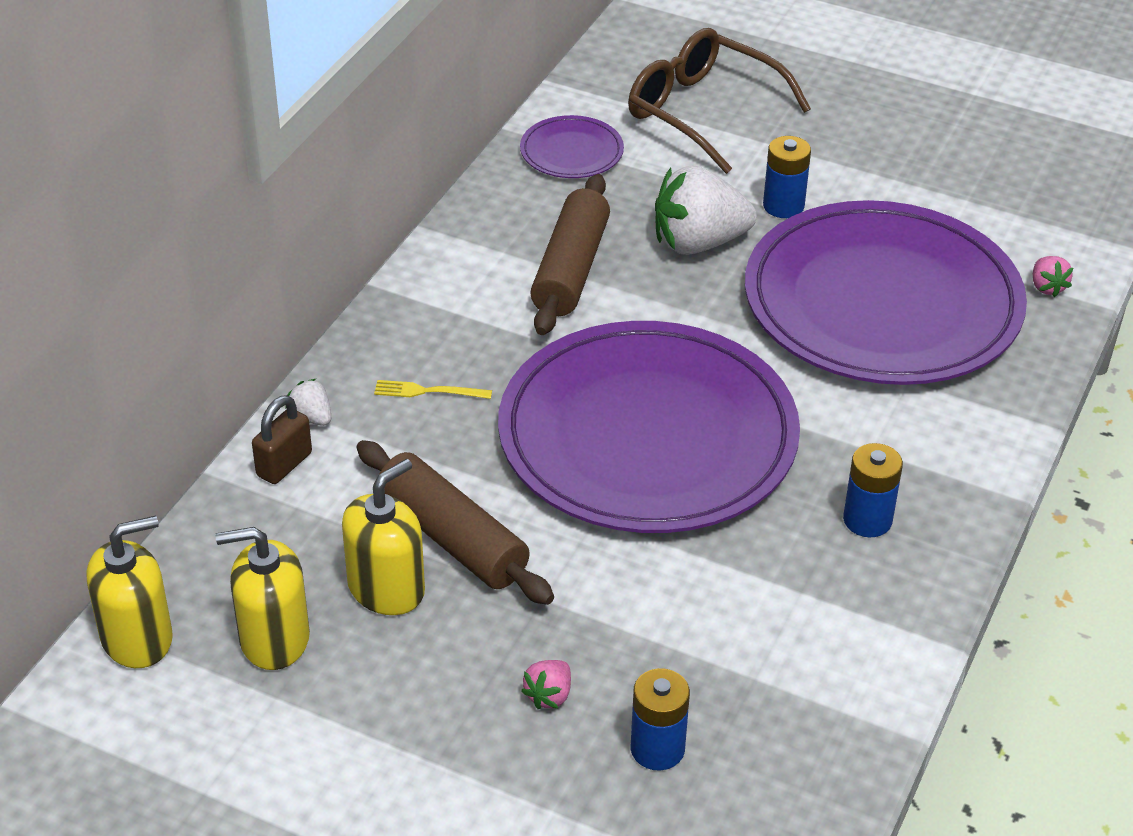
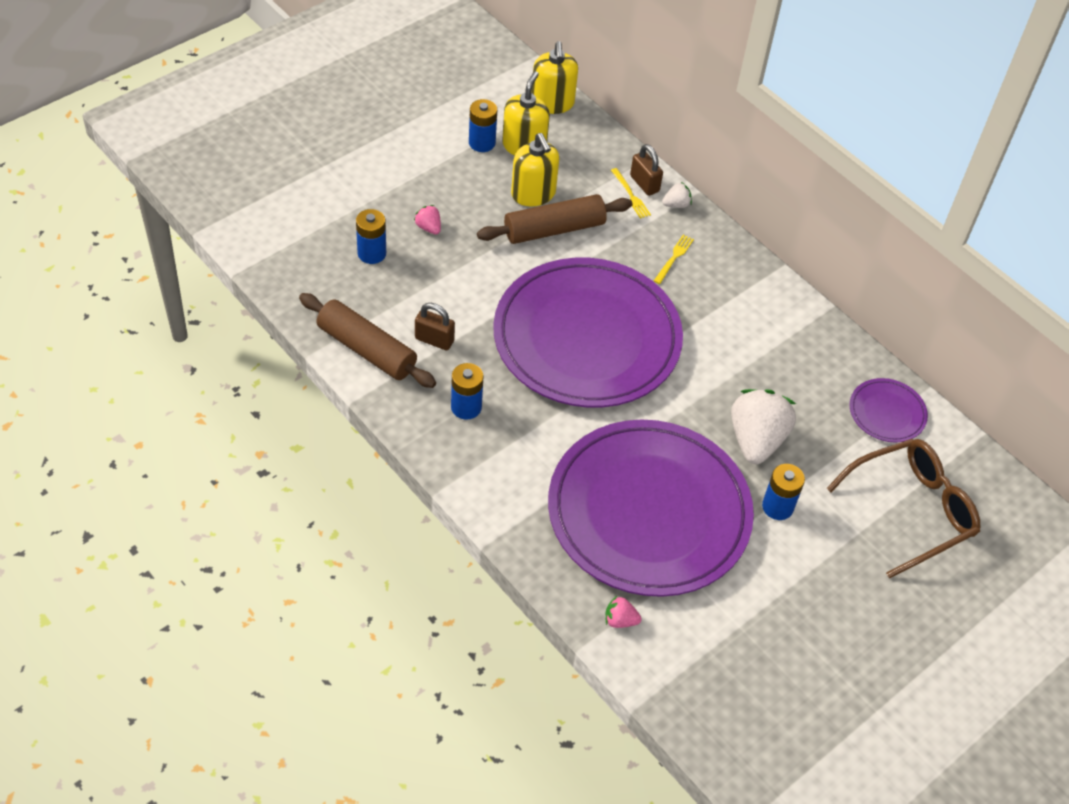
camera: 110 degrees right, 10 degrees up
(296, 700) = (482, 143): none -> blue battery
(320, 473) = (630, 195): none -> yellow fork
(570, 269) = (757, 362): brown rolling pin -> brown rolling pin (367, 349)
(776, 599) = (434, 340): none -> brown padlock

